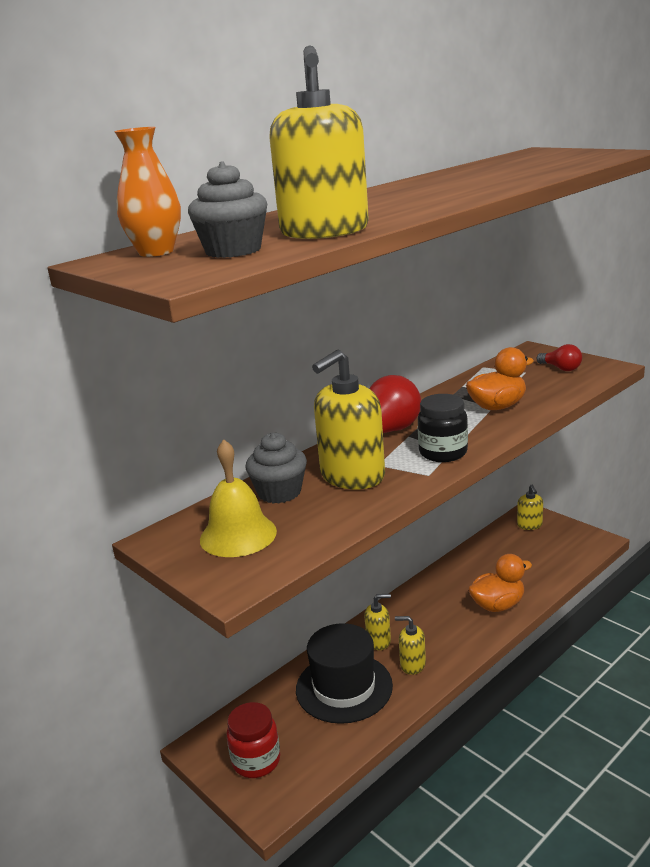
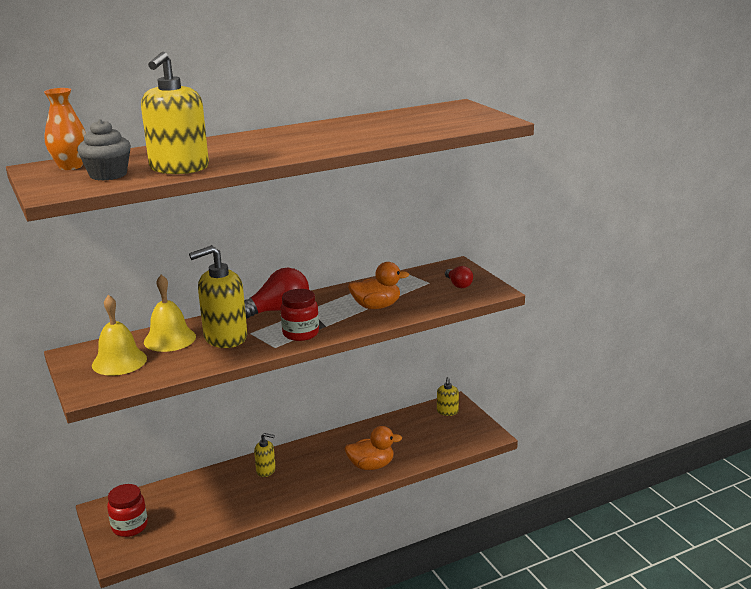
camera: 15 degrees right, 0 degrees up
(279, 492) = (169, 339): grey cupcake -> yellow bell
(344, 687) = (219, 495): black hat -> none
(412, 664) = (277, 492): yellow soap dispenser -> none
(443, 453) = (300, 333): black jar -> red jar

